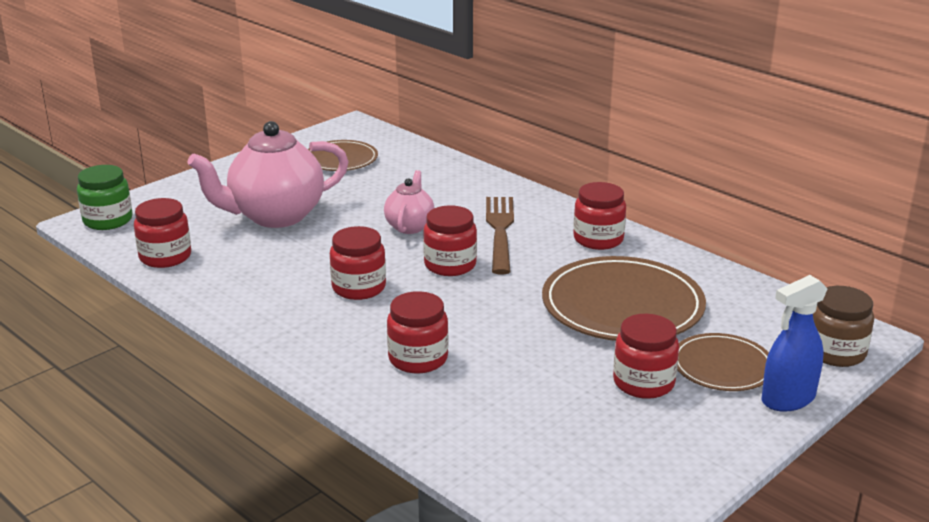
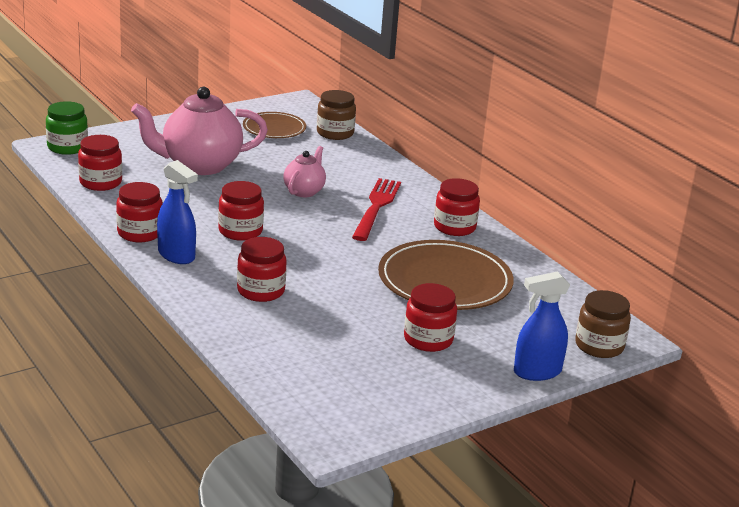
camera: 10 degrees right, 0 degrees up
(296, 332) = (176, 255): none -> blue spray bottle
(411, 154) = (335, 133): none -> brown jar
(450, 265) = (321, 226): red jar -> red jar (140, 233)
(500, 230) = (376, 207): brown fork -> red fork
(722, 366) = (499, 339): brown plate -> none

